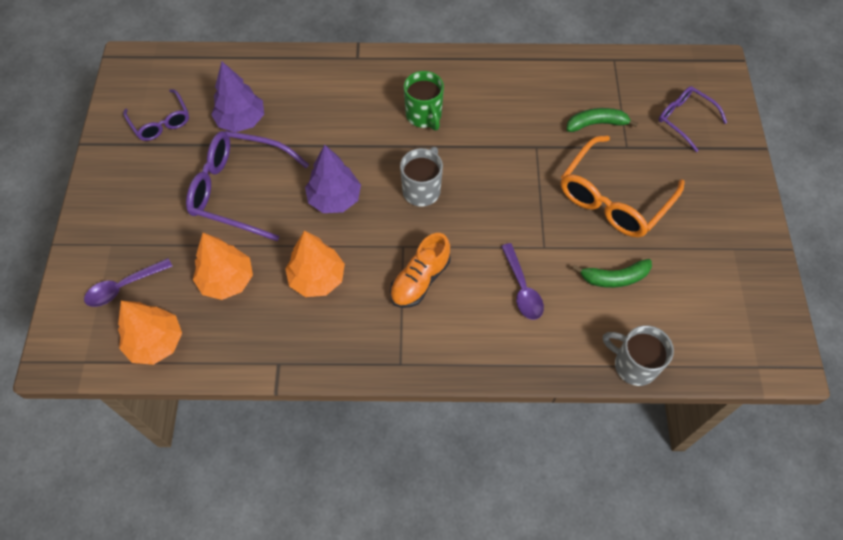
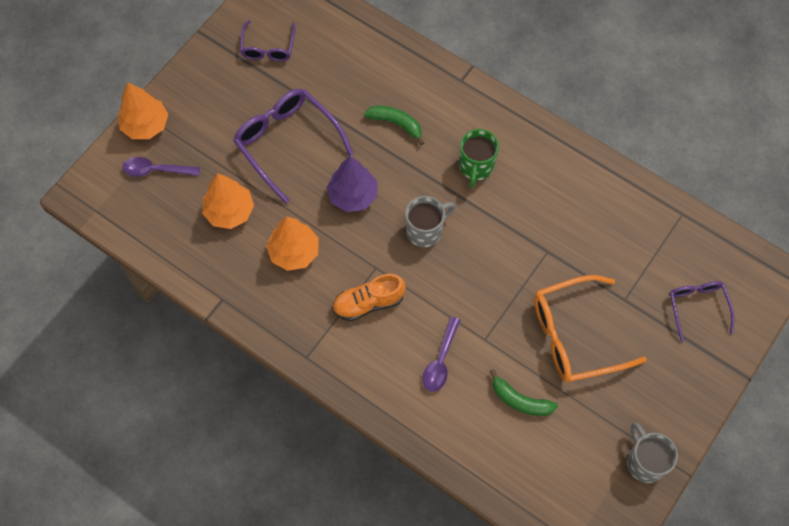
camera: 35 degrees right, 5 degrees up
(156, 342) = (151, 228): orange tree -> orange tree (146, 125)
(241, 121) = (329, 83): purple tree -> none
(596, 124) = (615, 263): green banana -> green banana (396, 124)
(633, 365) = (477, 475): grey mug -> grey mug (644, 462)

